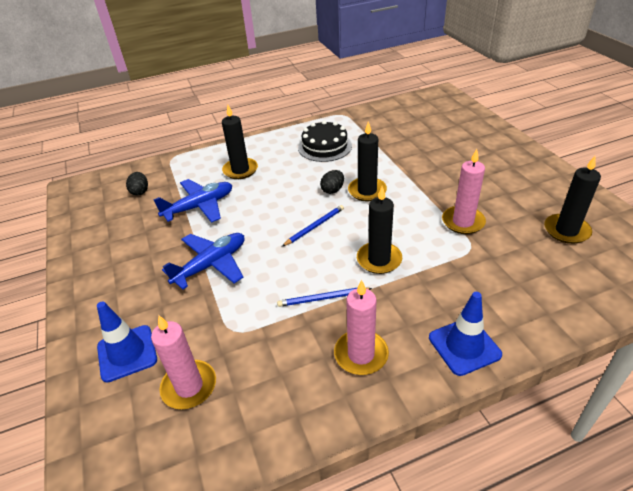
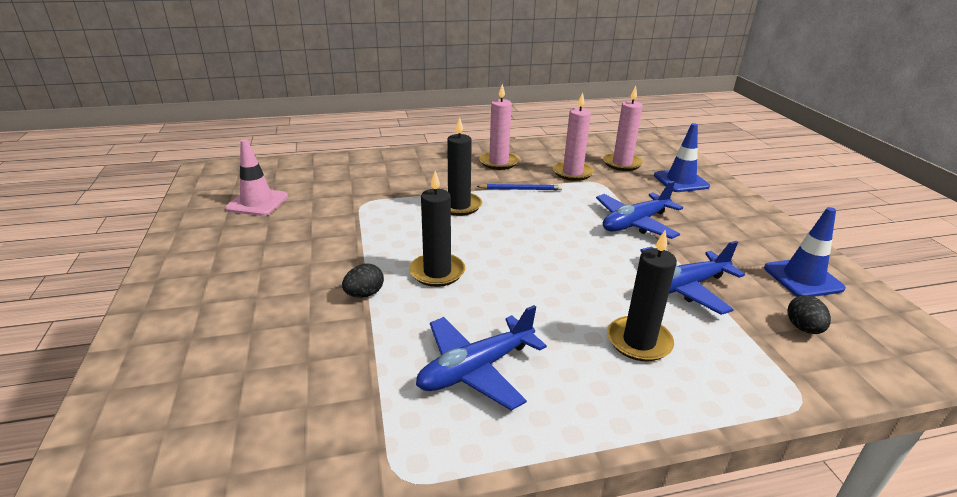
camera: 175 degrees left, 10 degrees down
(315, 226) = (519, 241): blue pencil -> none
(324, 146) = (476, 369): black cake -> blue plane
(332, 190) = (485, 281): black egg -> black egg (364, 294)
(463, 222) = (349, 223): pink candle -> pink candle (572, 173)
(464, 346) = (424, 158): blue traffic cone -> blue traffic cone (803, 278)
(566, 231) = (257, 202): black candle -> pink traffic cone

